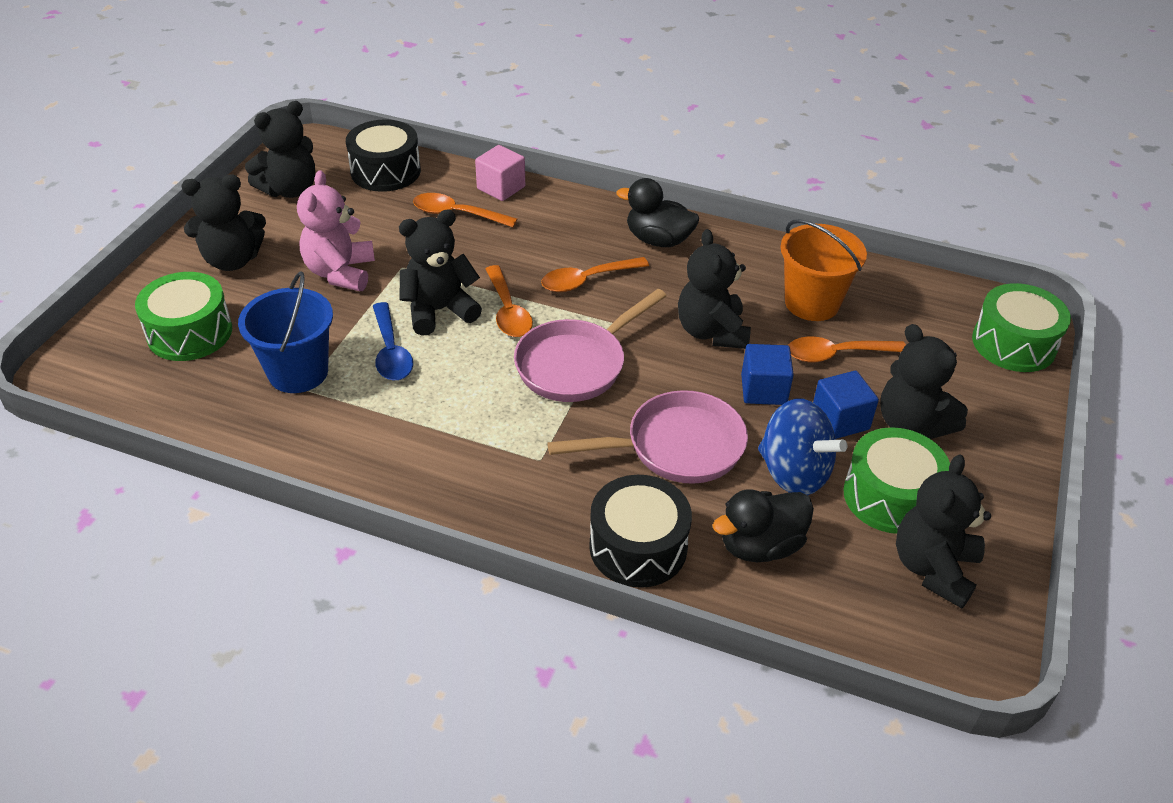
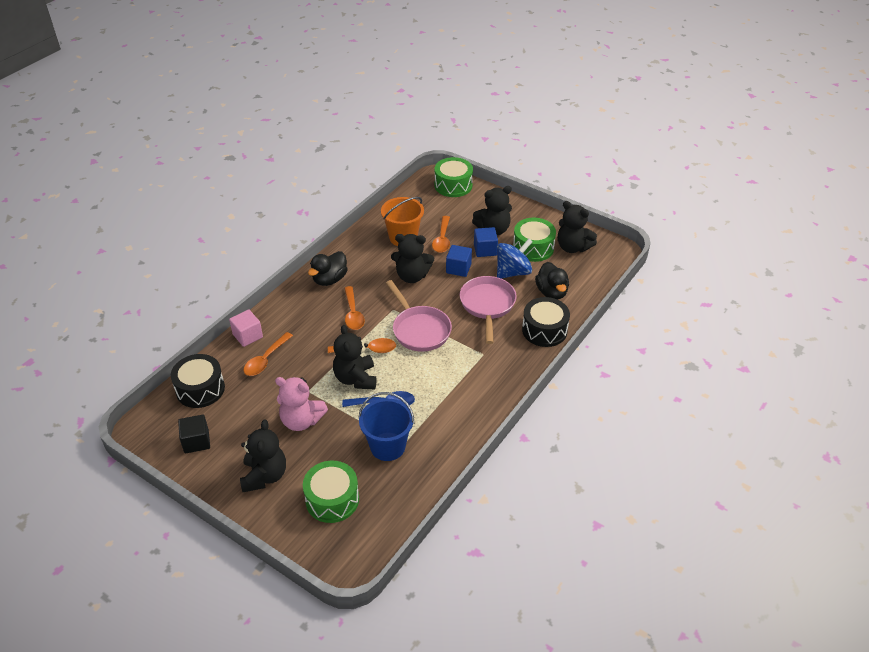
camera: 75 degrees left, 0 degrees up
(290, 190) = (196, 441): black teddy bear -> black cube

